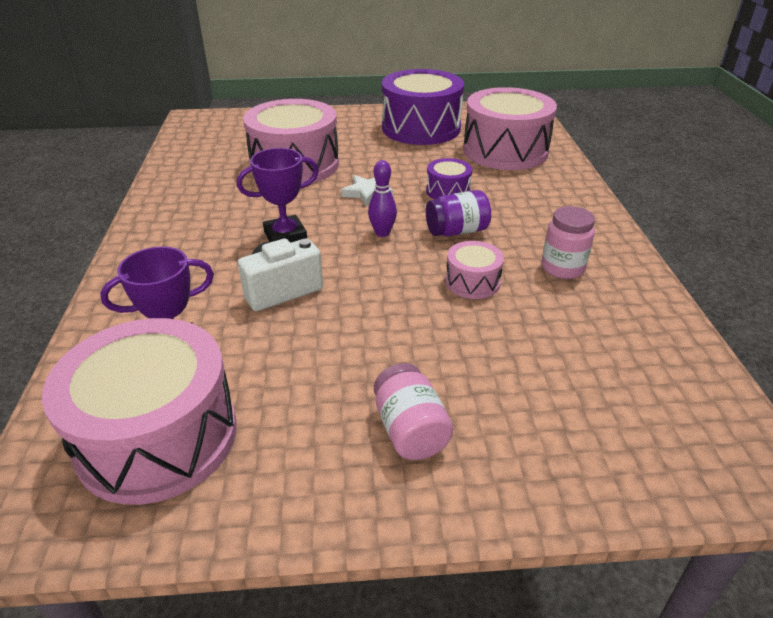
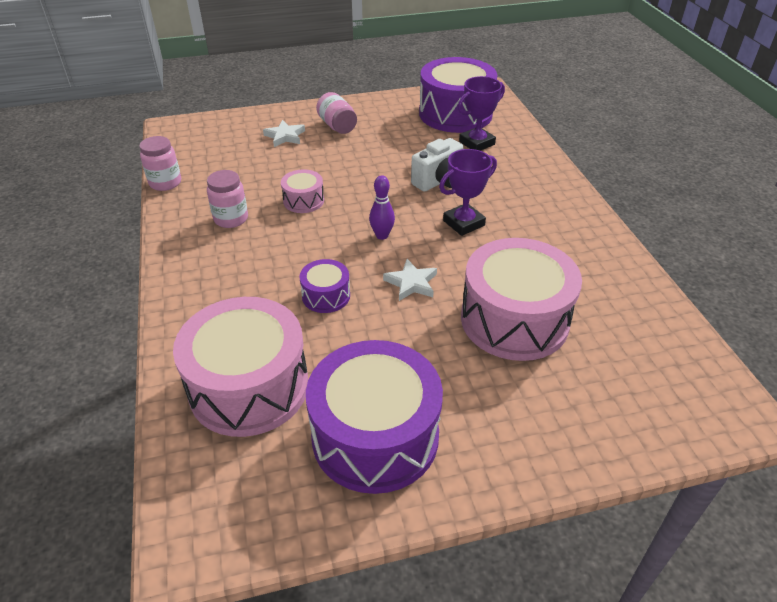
camera: 170 degrees right, 5 degrees up
(157, 437) = (455, 114): pink drum -> purple drum
(457, 231) = (315, 245): purple jar -> none
(514, 413) = (285, 136): none -> white star
(685, 331) = (165, 183): none -> pink jar

